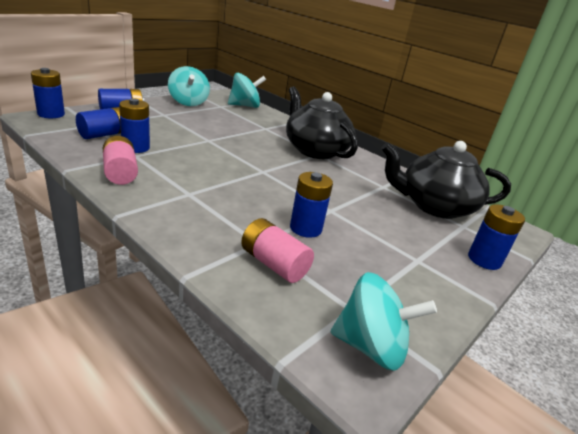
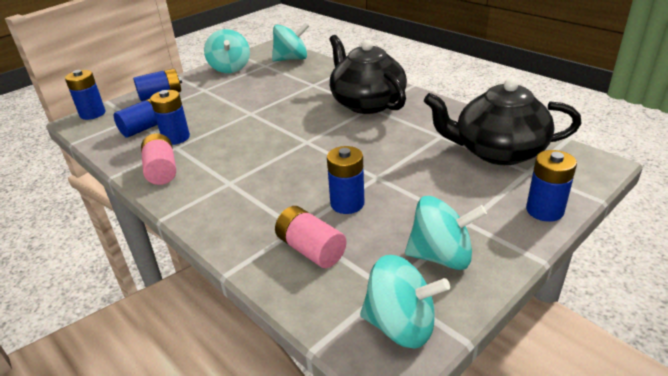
camera: 10 degrees right, 5 degrees up
(400, 287) = (441, 256): none -> turquoise spinning top

